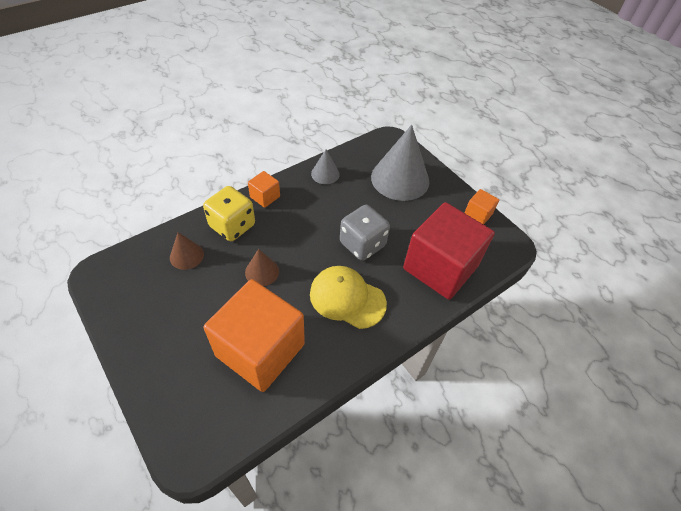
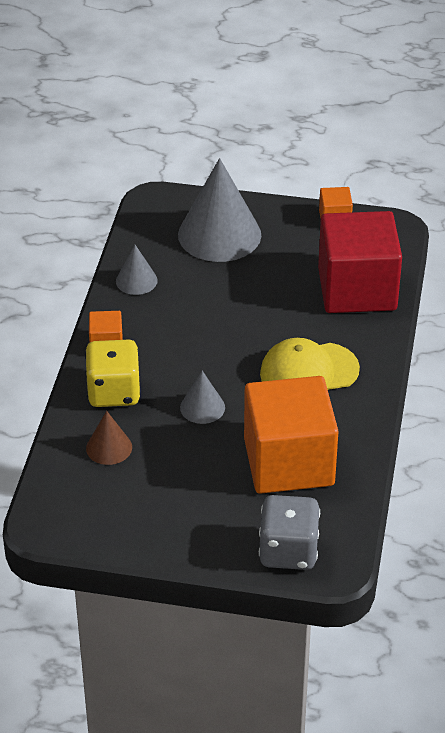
camera: 40 degrees left, 10 degrees down
(262, 272) = (202, 407): brown cone -> grey cone
(362, 244) = (263, 319): grey dice -> grey dice (288, 551)

